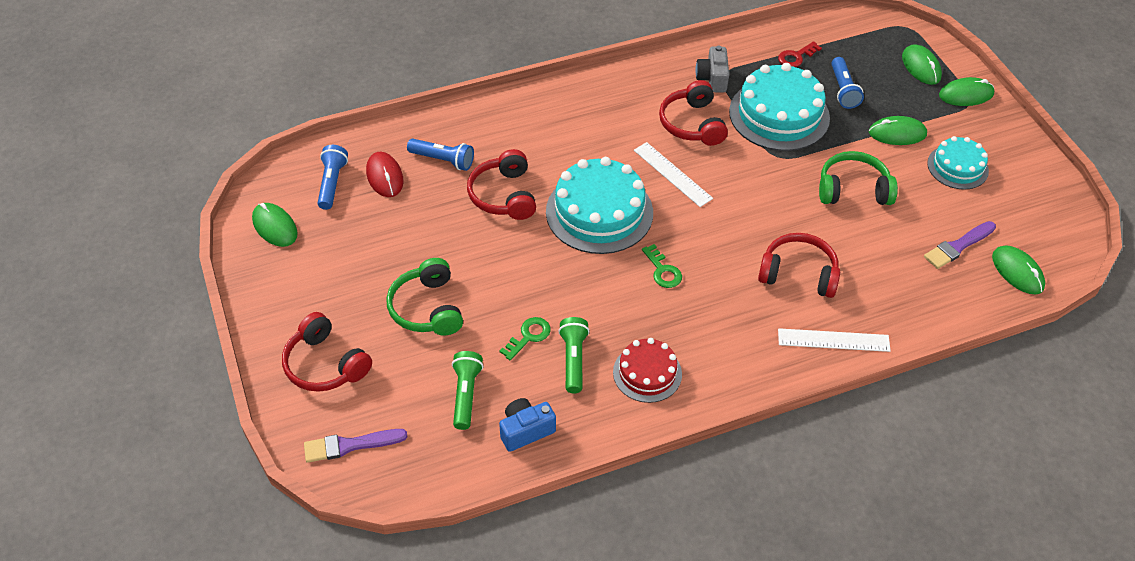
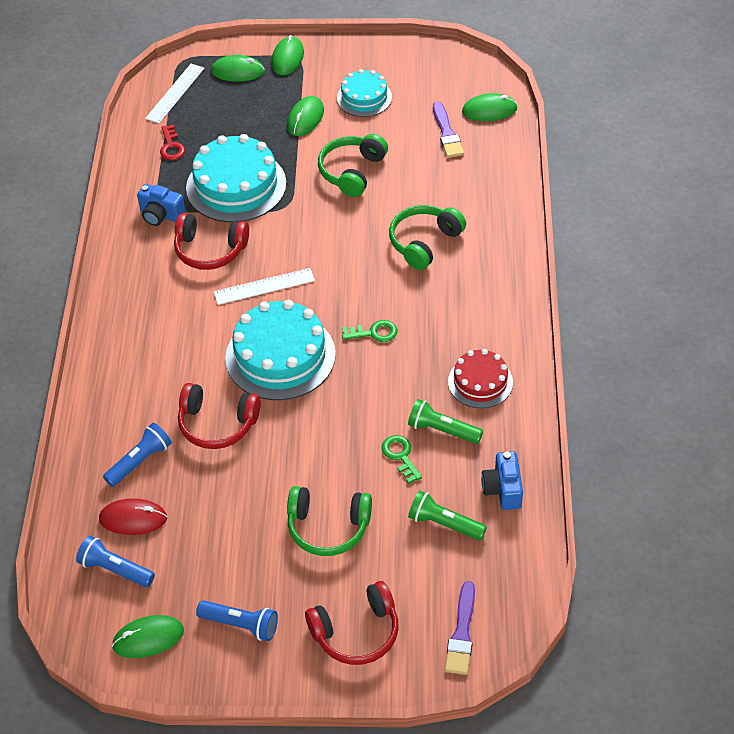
camera: 65 degrees left, 0 degrees up
(712, 79) = (161, 215): grey camera -> blue camera
(798, 274) = (424, 242): red headphones -> green headphones
(833, 340) = (503, 247): white ruler -> white ruler (175, 93)
(843, 90) = (233, 132): blue flashlight -> blue flashlight (240, 625)

